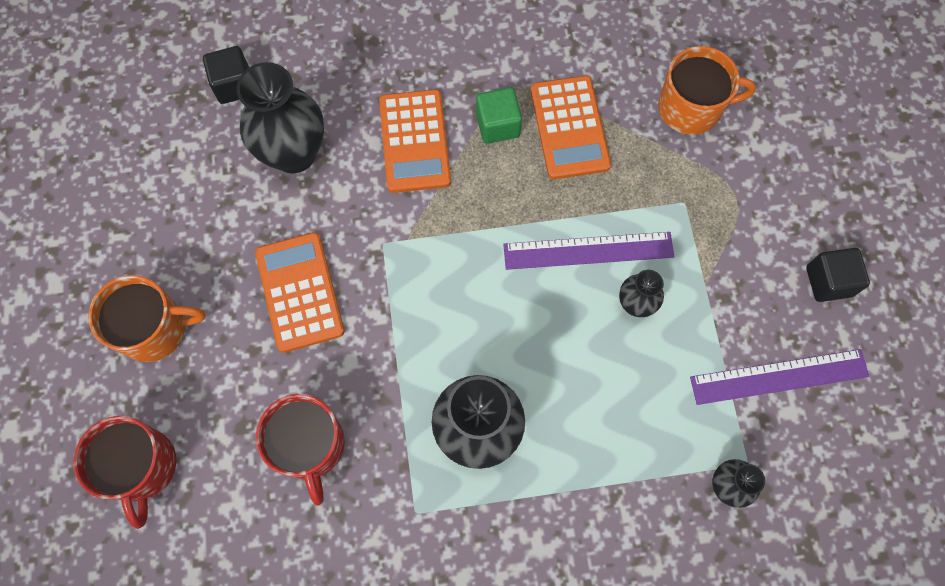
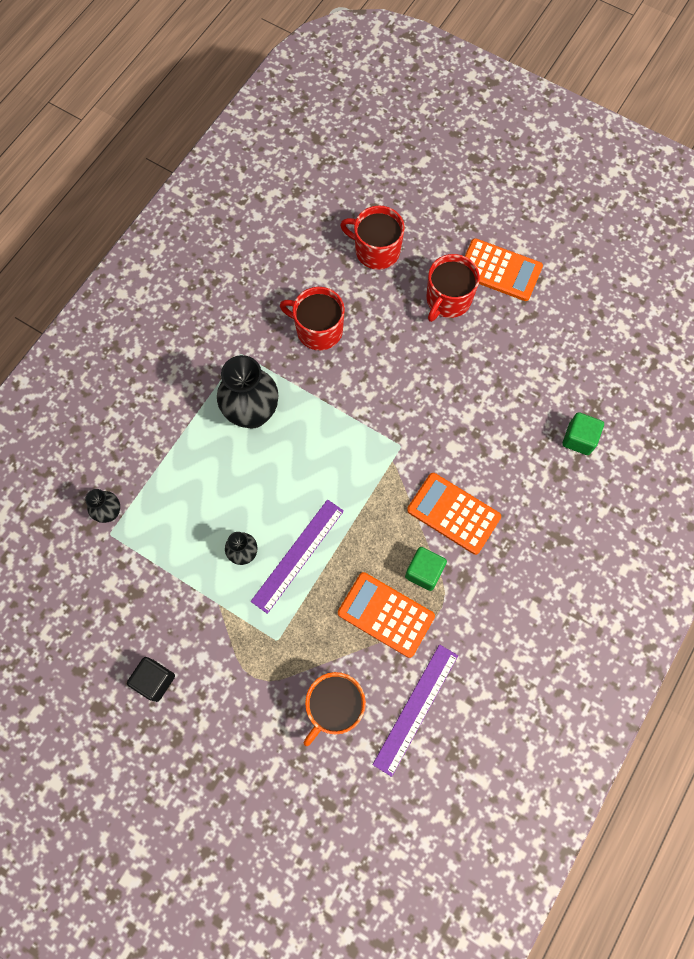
camera: 130 degrees right, 0 degrees up
(154, 329) = (448, 299): orange mug -> red mug
(234, 85) = (579, 439): black cube -> green cube
(294, 153) = (501, 439): black vase -> none
(300, 292) = (408, 382): orange calculator -> orange calculator (499, 270)
(779, 377) = (133, 595): purple ruler -> purple ruler (415, 708)

